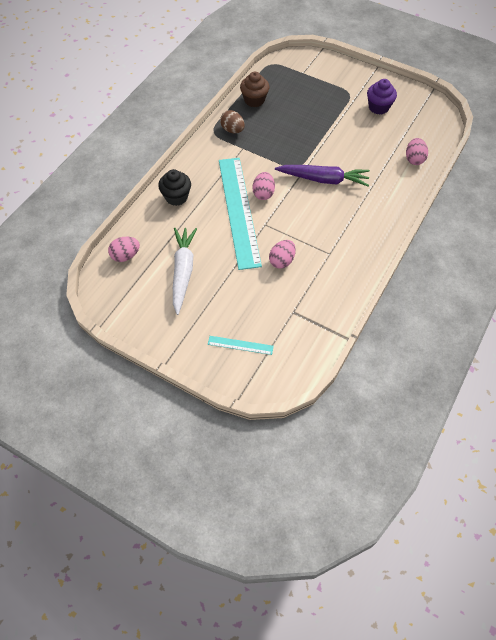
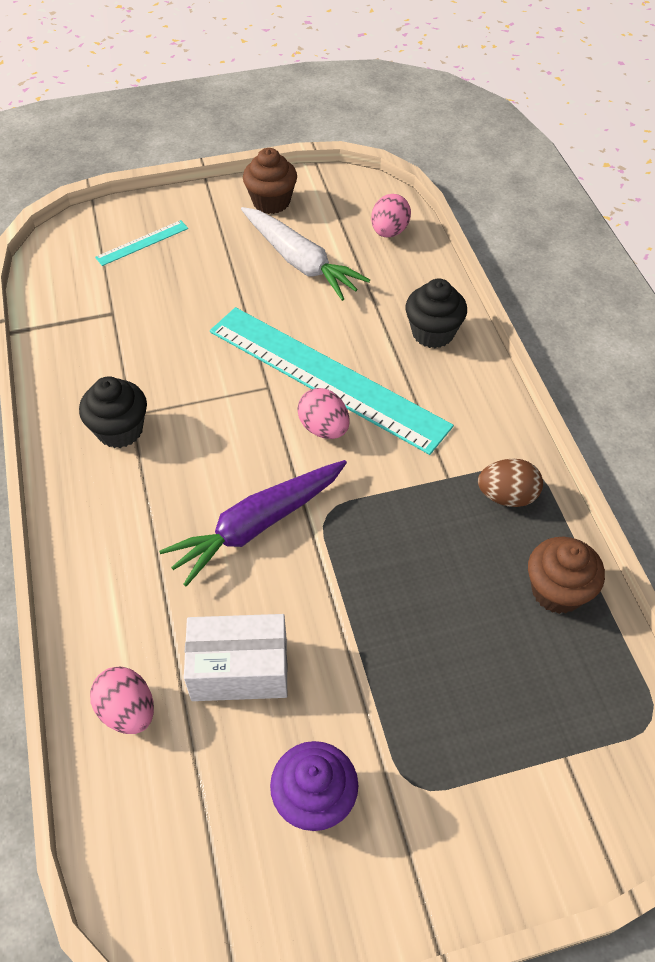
camera: 135 degrees right, 5 degrees down
(152, 319) = (271, 202): none -> brown cupcake
(282, 261) = (190, 358): pink egg -> none
(340, 250) = (120, 430): none -> black cupcake
(370, 146) = (239, 669): none -> white box

